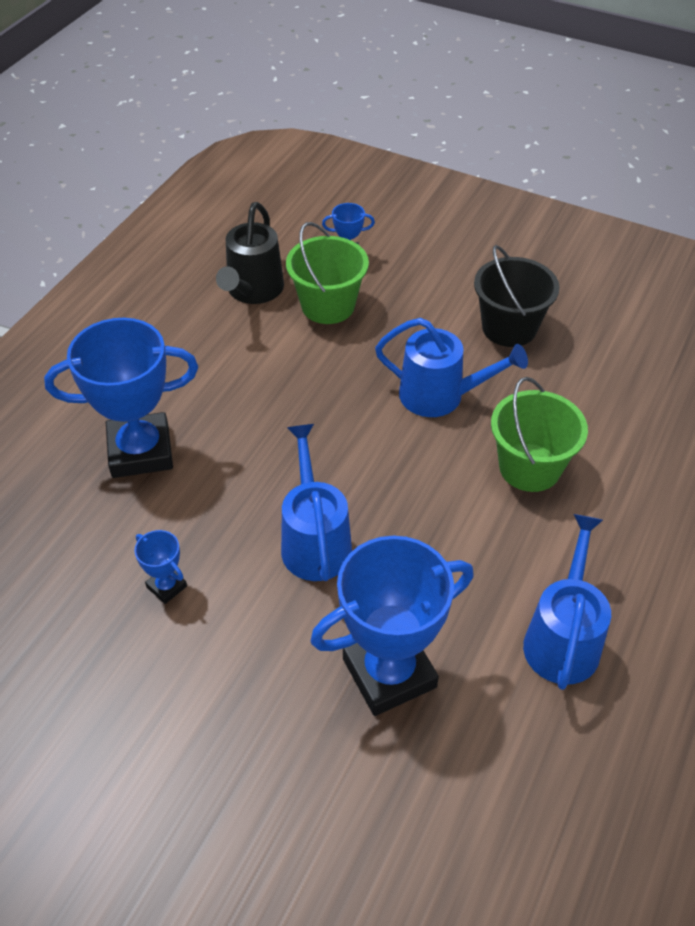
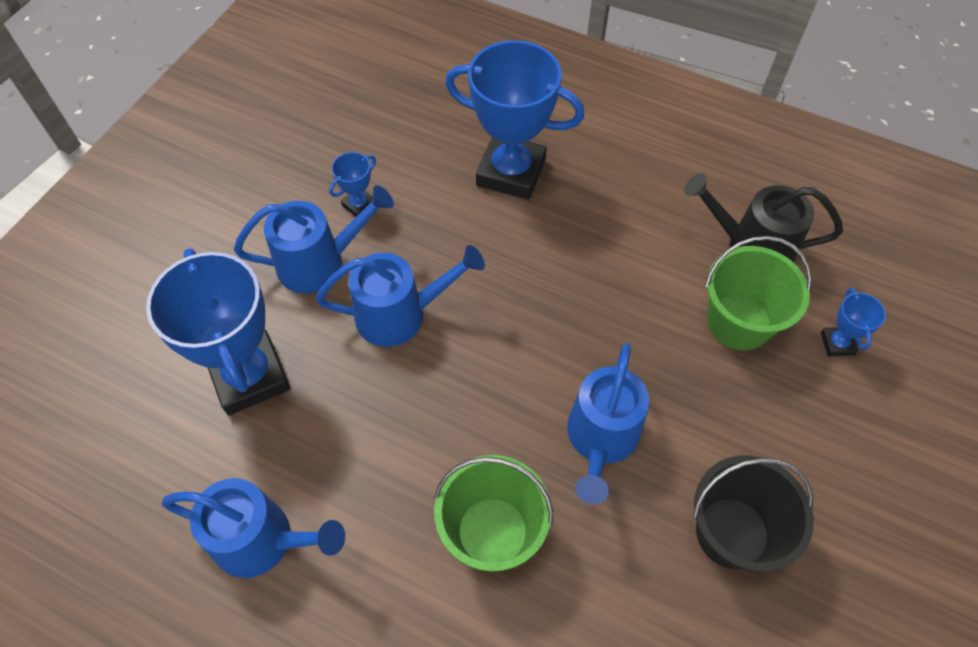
camera: 90 degrees right, 10 degrees up
(140, 451) = (511, 172): blue trophy -> blue trophy turned 60 degrees counterclockwise
(244, 619) = (320, 262): none -> blue watering can

